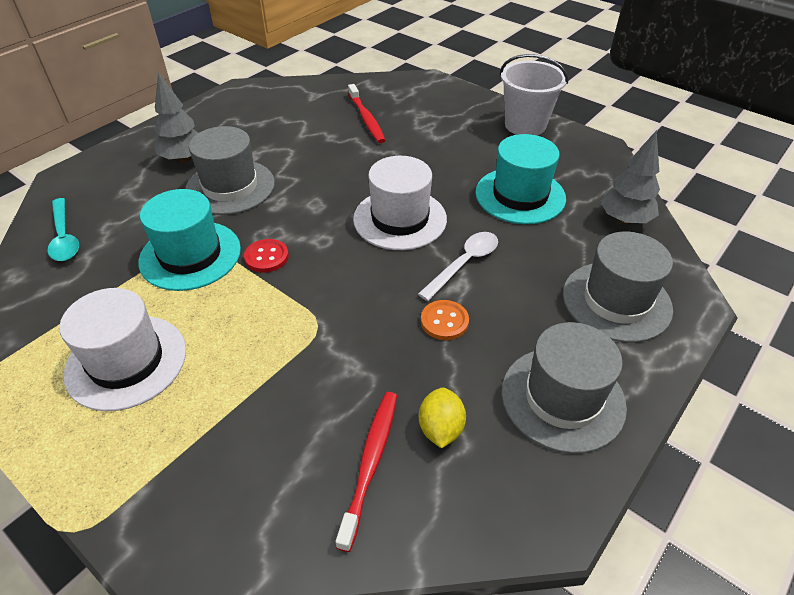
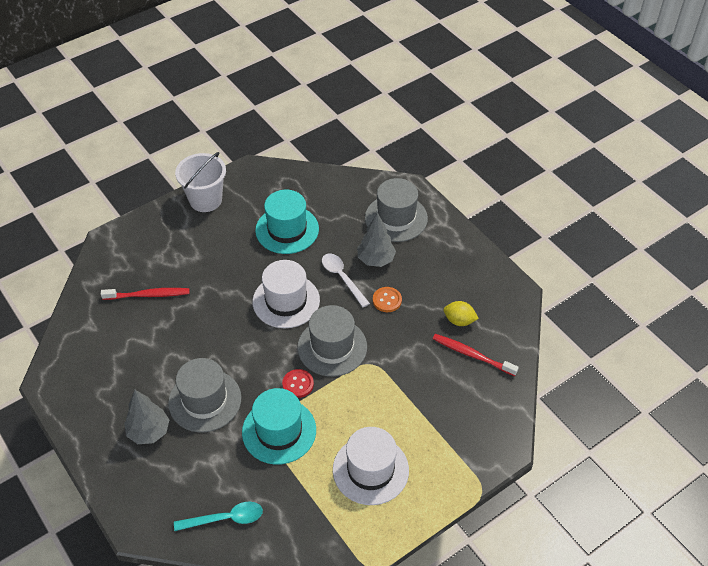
camera: 75 degrees left, 5 degrees up
(562, 398) = (454, 265): grey hat -> grey hat (332, 347)
(624, 220) = (331, 187): grey tree -> grey tree (375, 260)

